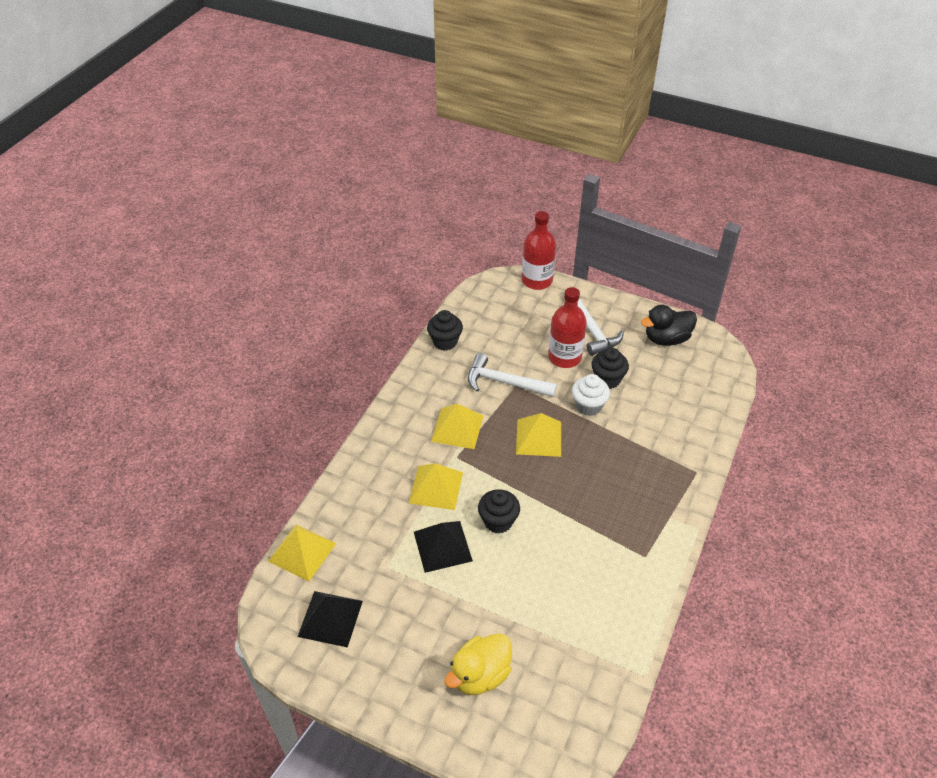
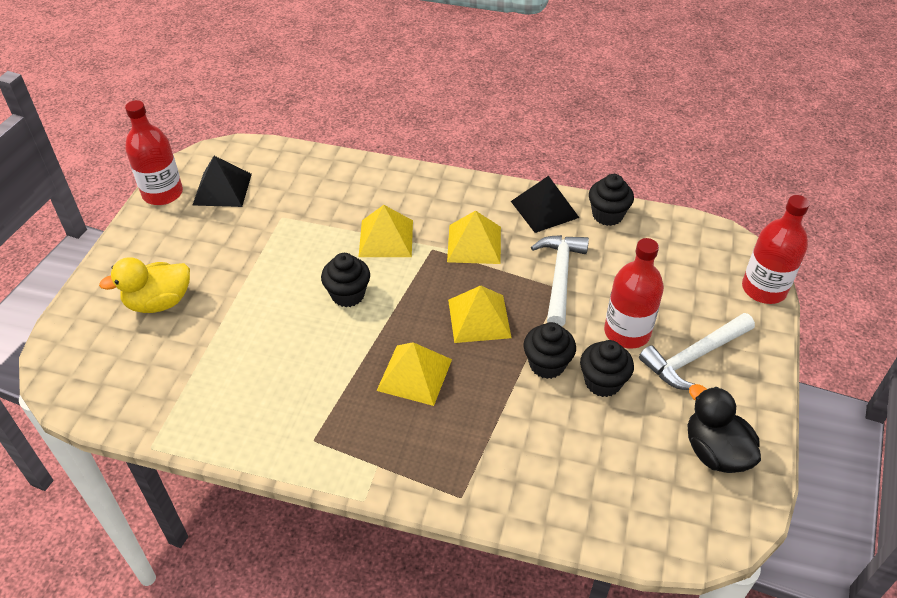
camera: 80 degrees right, 0 degrees up
(302, 552) = (293, 158): yellow pyramid -> yellow pyramid (414, 374)
(320, 677) = (162, 193): none -> red bottle
(442, 546) = (310, 254): black pyramid -> black pyramid (544, 209)
(480, 675) = (159, 302): yellow duck -> yellow duck turned 60 degrees counterclockwise
(588, 406) = (547, 364): white cupcake -> black cupcake

